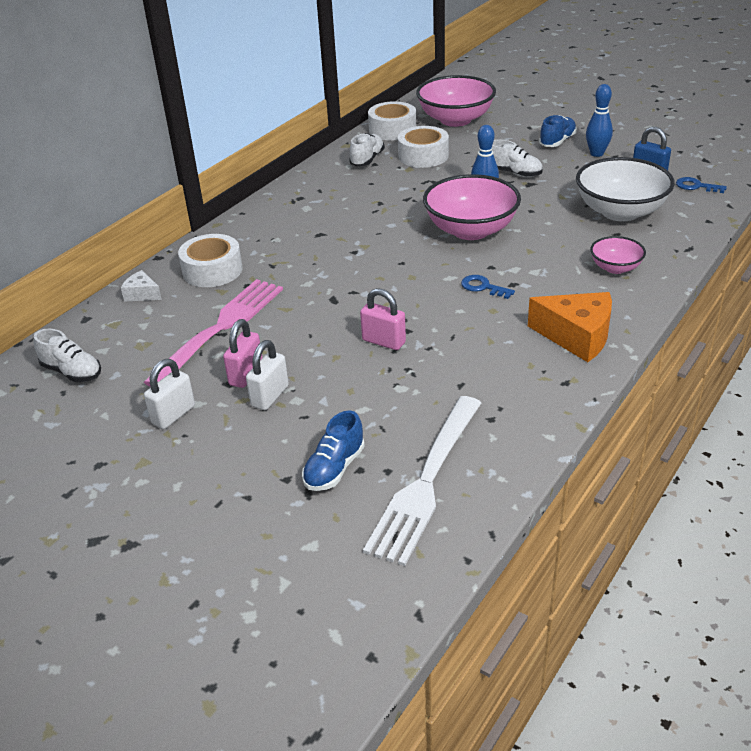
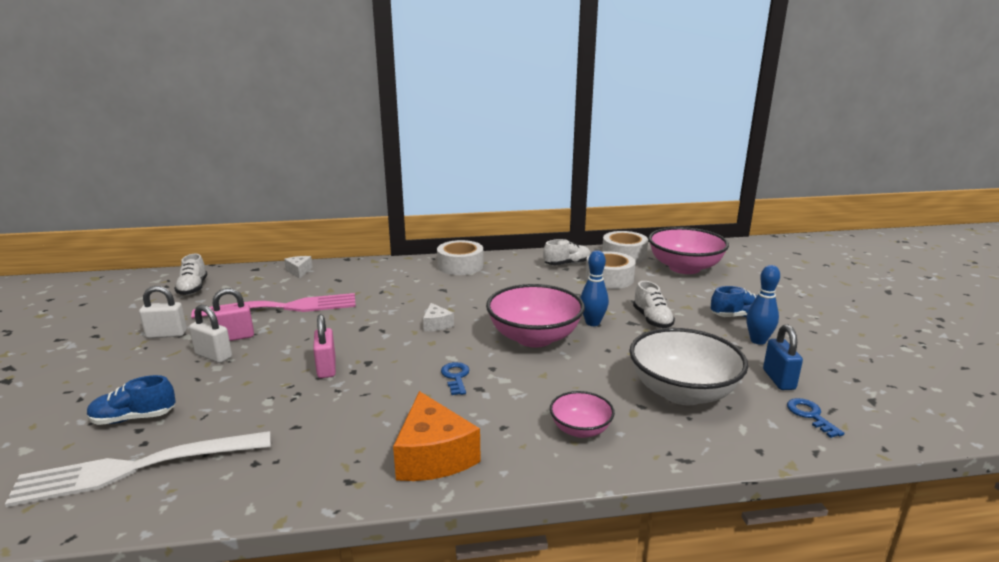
camera: 45 degrees right, 15 degrees down
(212, 270) = (351, 278): white tape -> white tape (460, 266)
(270, 396) = (214, 356): white padlock -> white padlock turned 45 degrees clockwise
(383, 262) = (436, 324): none -> white cheese

